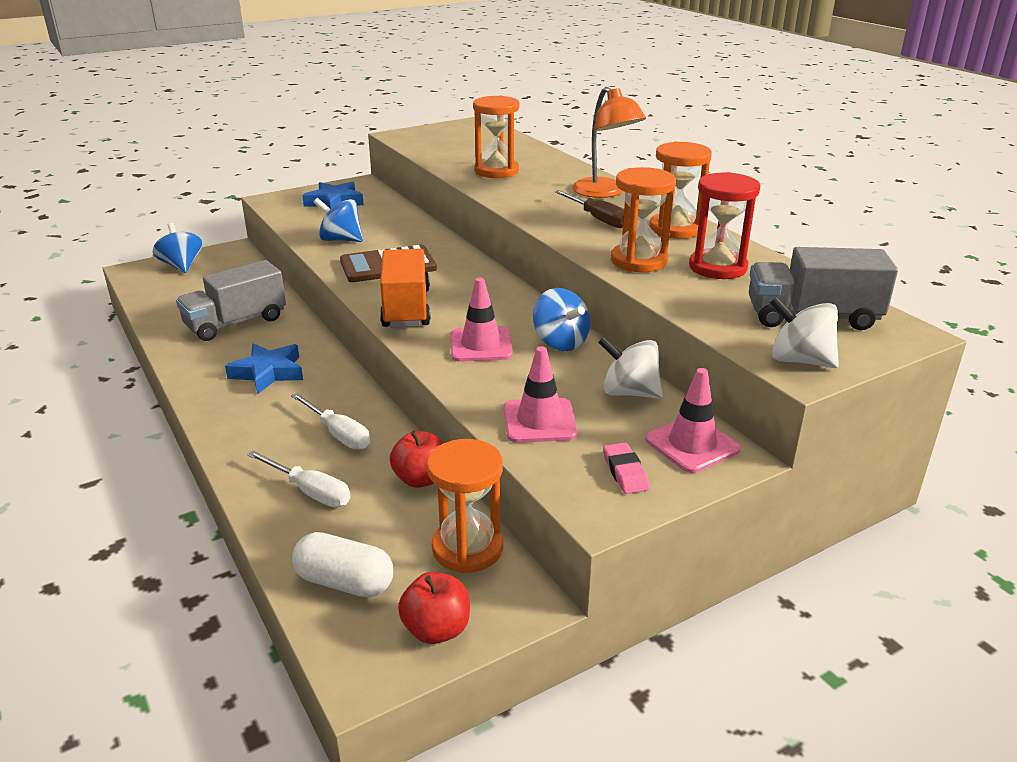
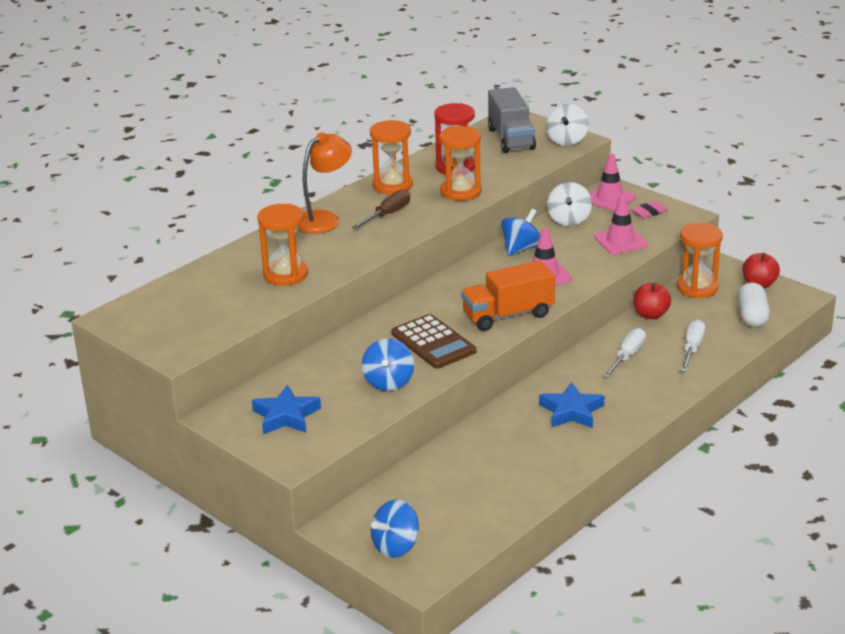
camera: 105 degrees left, 0 degrees up
(236, 323) = (501, 459): grey truck -> none

